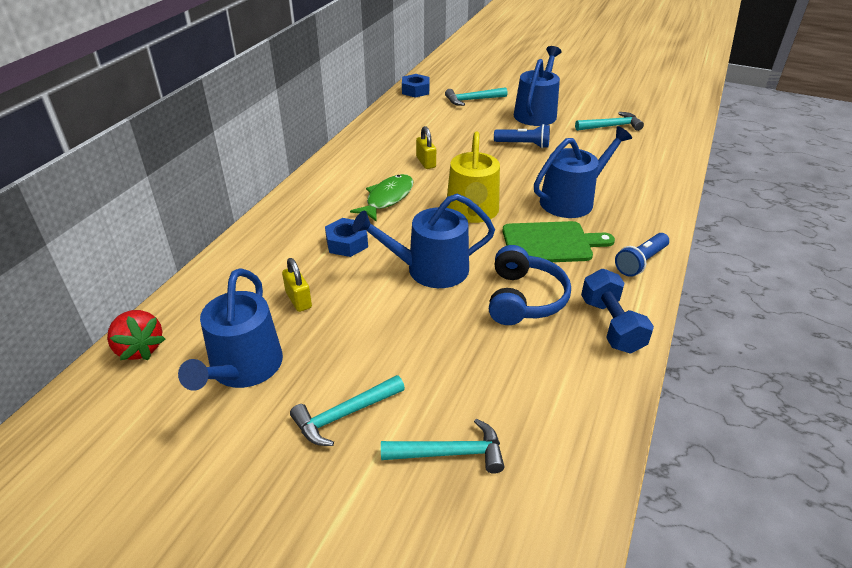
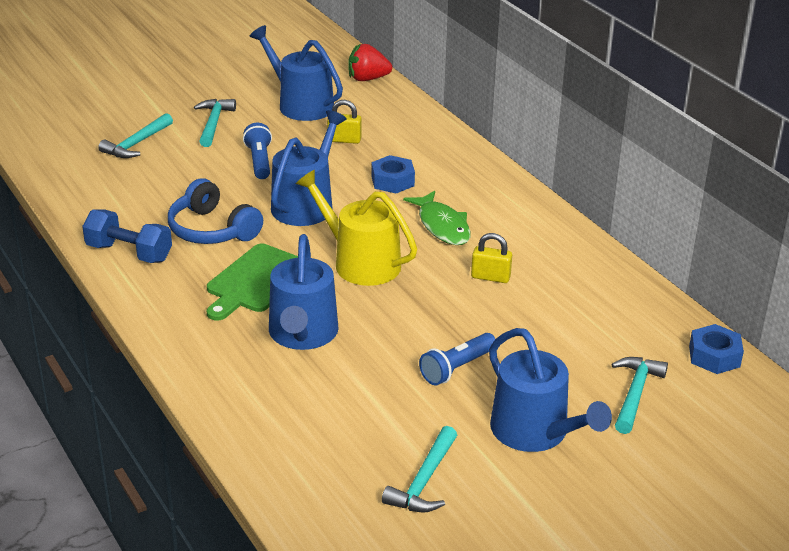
camera: 125 degrees right, 5 degrees down
(641, 262) = (164, 315): blue flashlight -> blue flashlight (259, 161)

